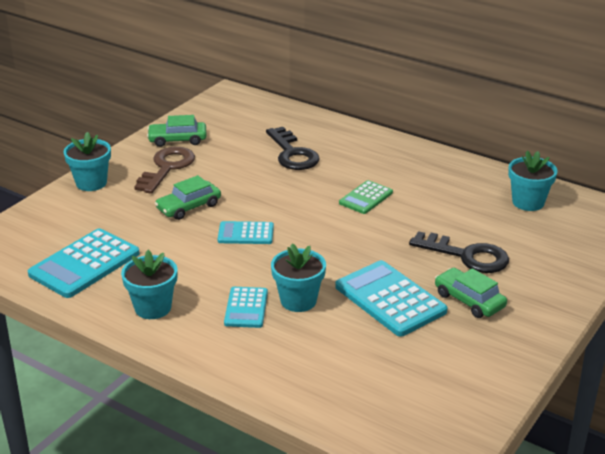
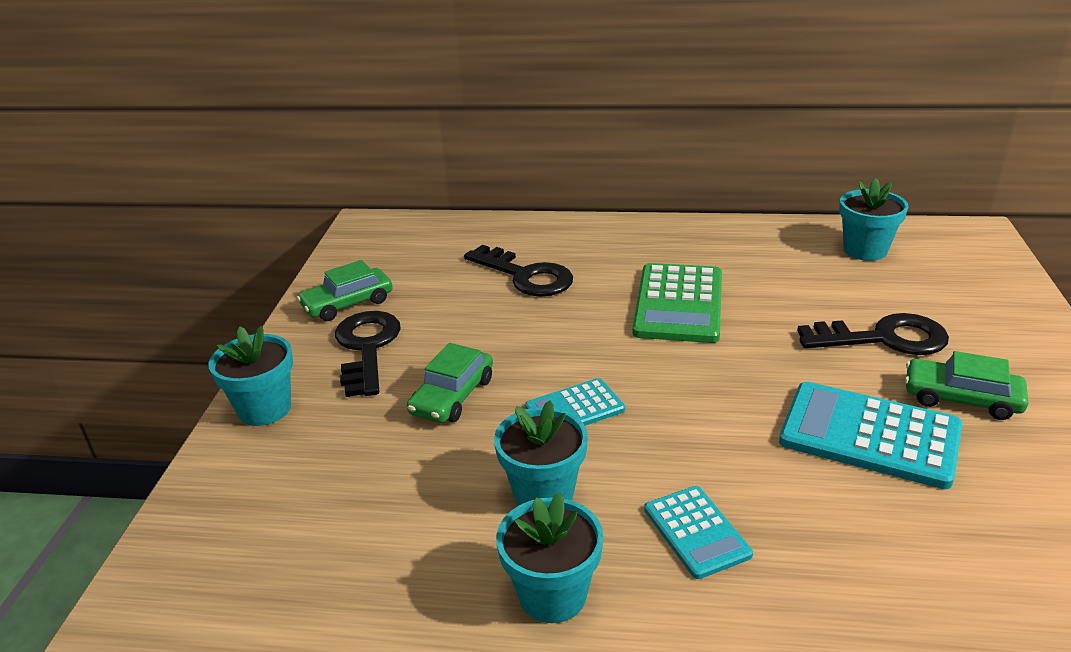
camera: 25 degrees left, 0 degrees up
(84, 264) = (365, 557): turquoise calculator -> none
(167, 168) = (367, 348): brown key -> black key
(298, 301) = (756, 488): turquoise flower pot -> turquoise flower pot (543, 493)
(366, 198) = (679, 304): green calculator -> green calculator, size x1.73

